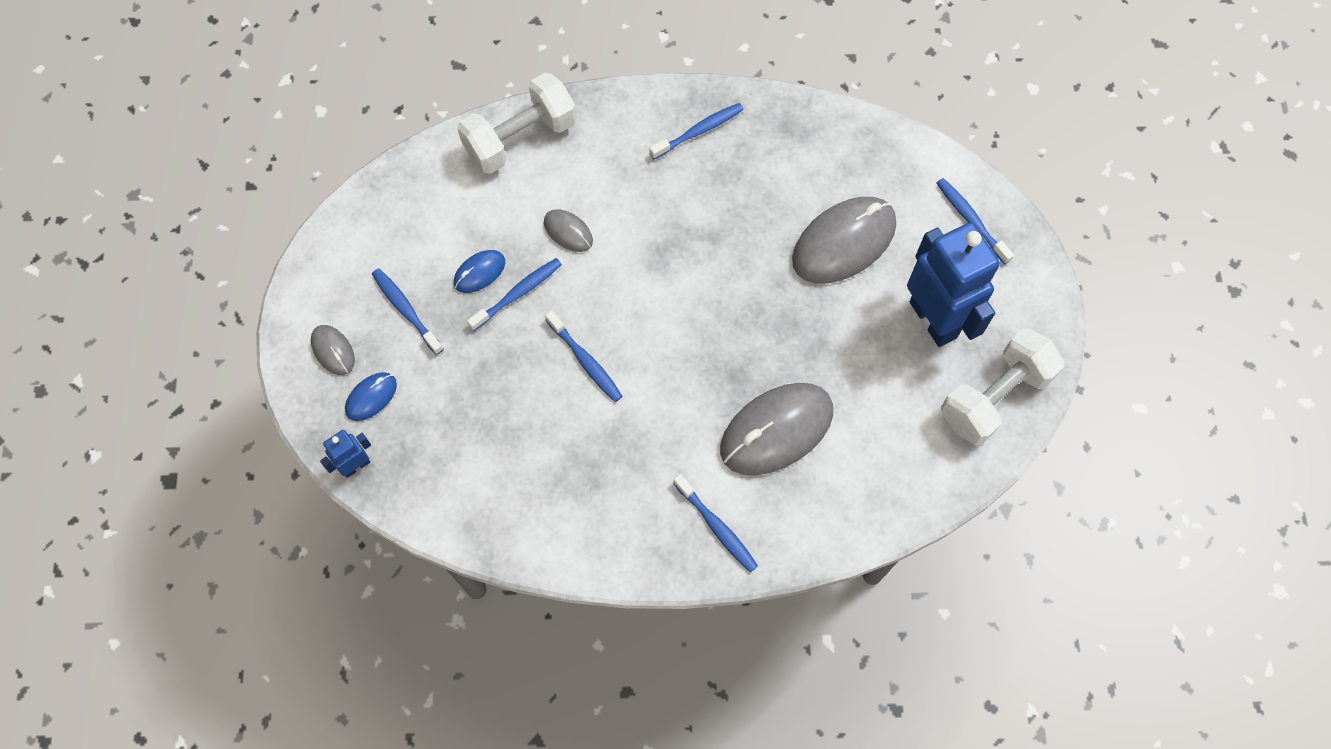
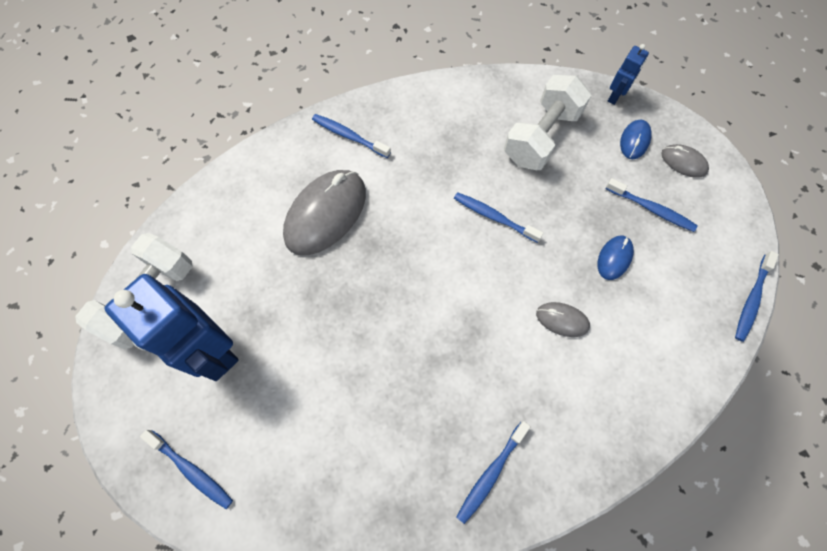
camera: 160 degrees right, 0 degrees up
(518, 293) = (574, 251): blue toothbrush -> blue toothbrush (751, 299)
(520, 138) = (654, 399): white dumbbell -> white dumbbell (541, 137)
(844, 242) = (312, 399): grey mouse -> none

